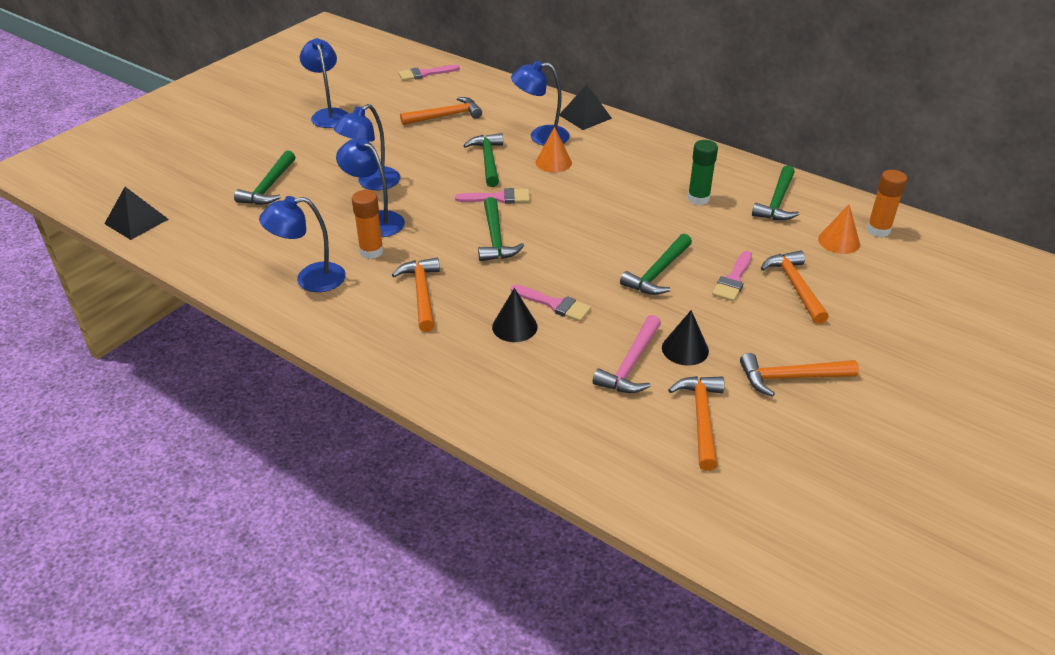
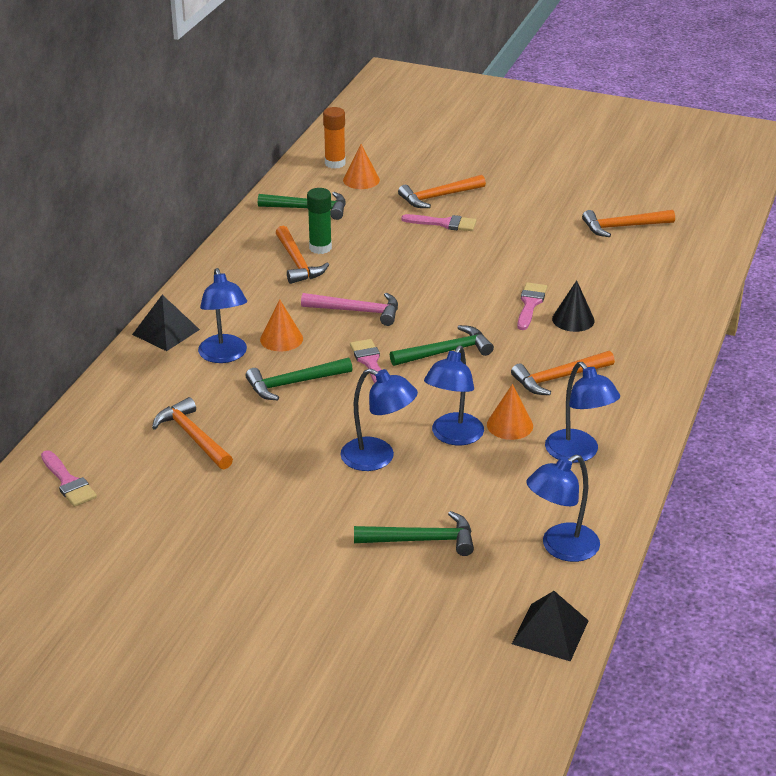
camera: 105 degrees left, 5 degrees down
(328, 114) = (217, 543): blue lamp -> blue lamp (561, 548)
(371, 251) = (510, 425): orange glue stick -> orange cone
(631, 364) = (584, 260): pink hammer -> pink hammer (357, 311)
(658, 273) = (454, 259): green hammer -> none
(685, 349) = (549, 238): black cone -> none
(790, 378) = (554, 195): orange hammer -> orange hammer (297, 263)

